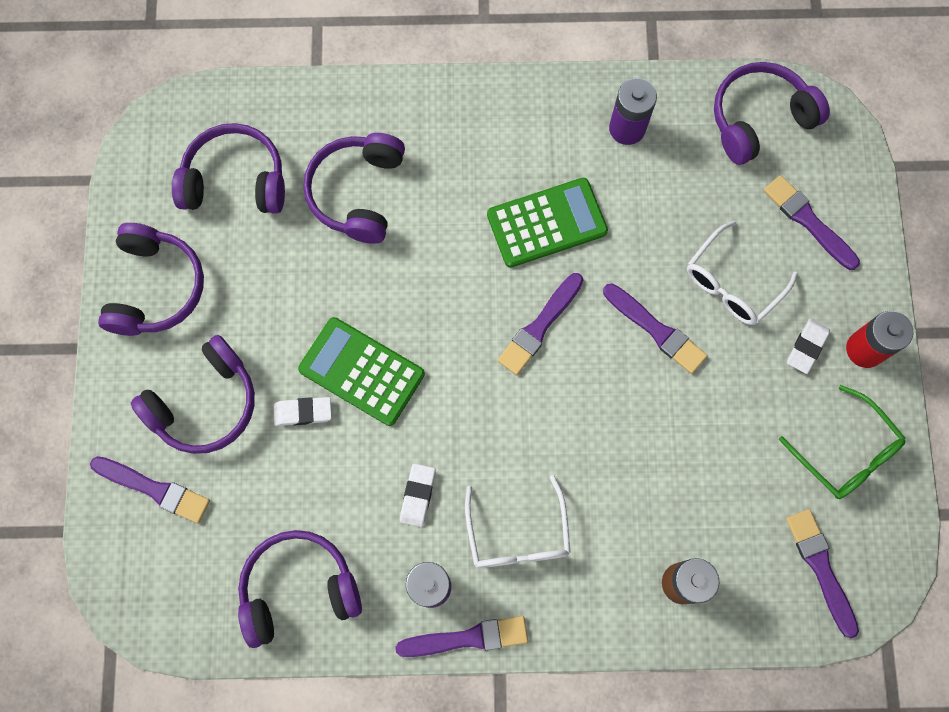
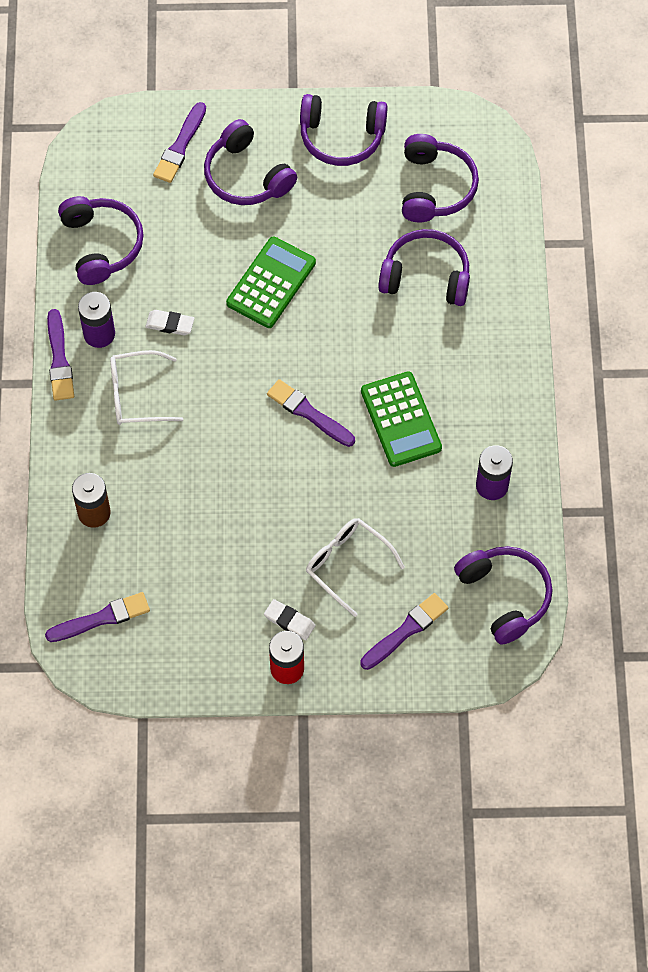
camera: 90 degrees right, 10 degrees down
(303, 412) = (238, 243): white eraser -> none
(656, 330) = (305, 502): purple brush -> none
(846, 452) = (197, 645): green glasses -> none

